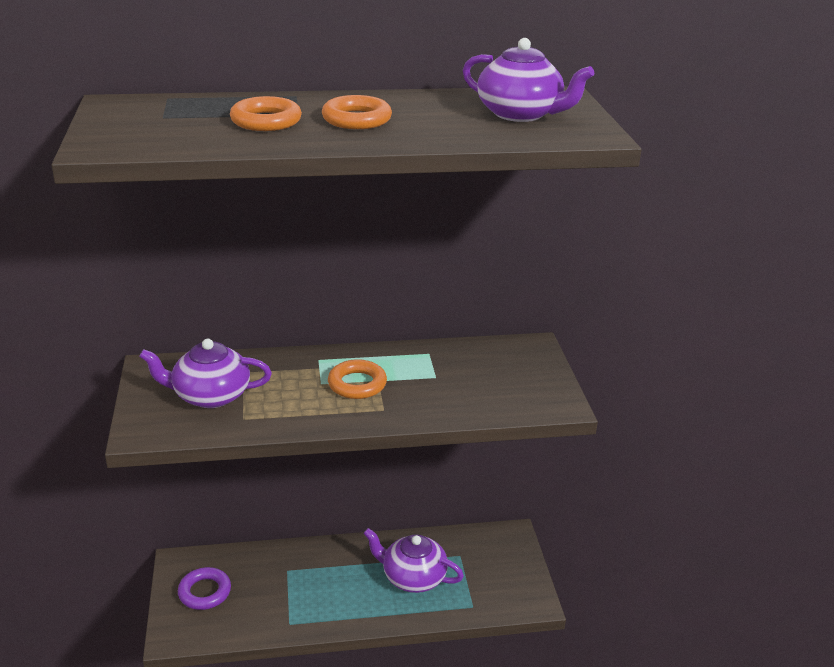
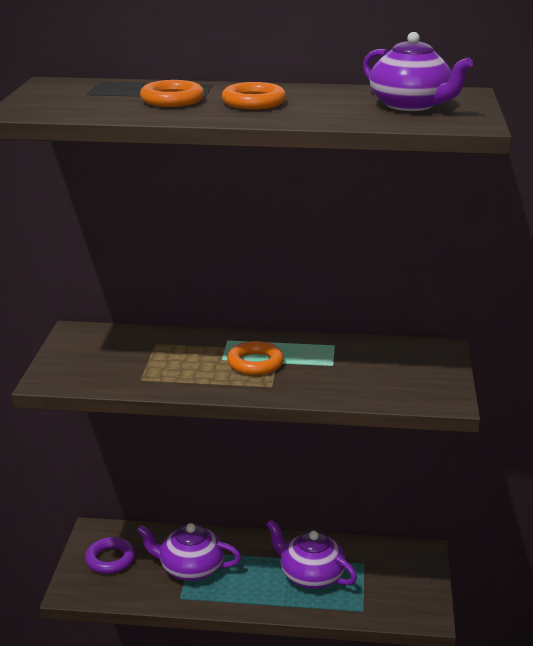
camera: 15 degrees right, 5 degrees down
(210, 395) = (118, 358): purple teapot -> purple teapot (190, 568)

